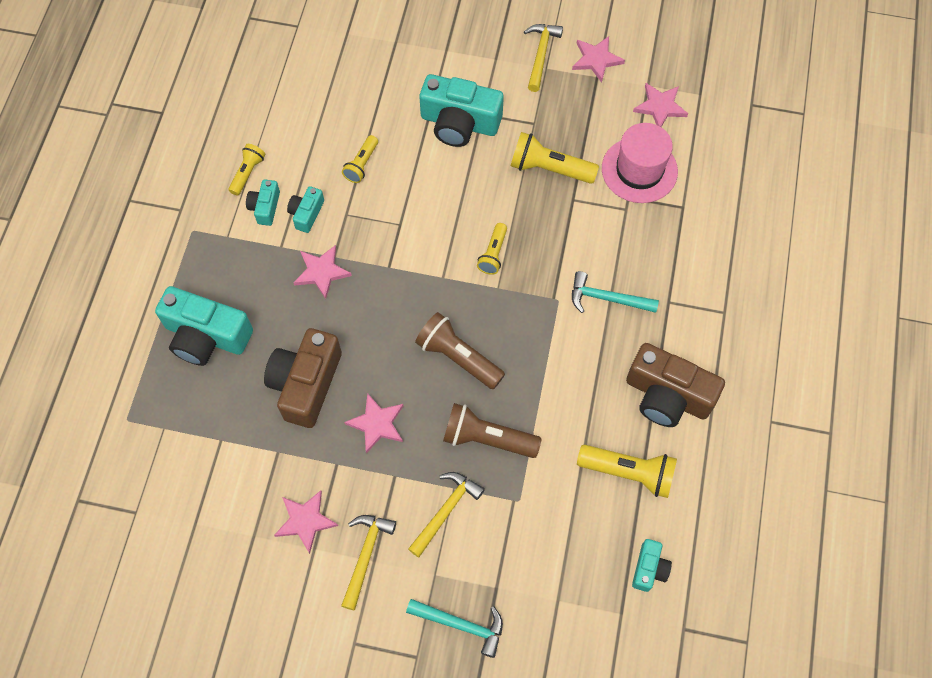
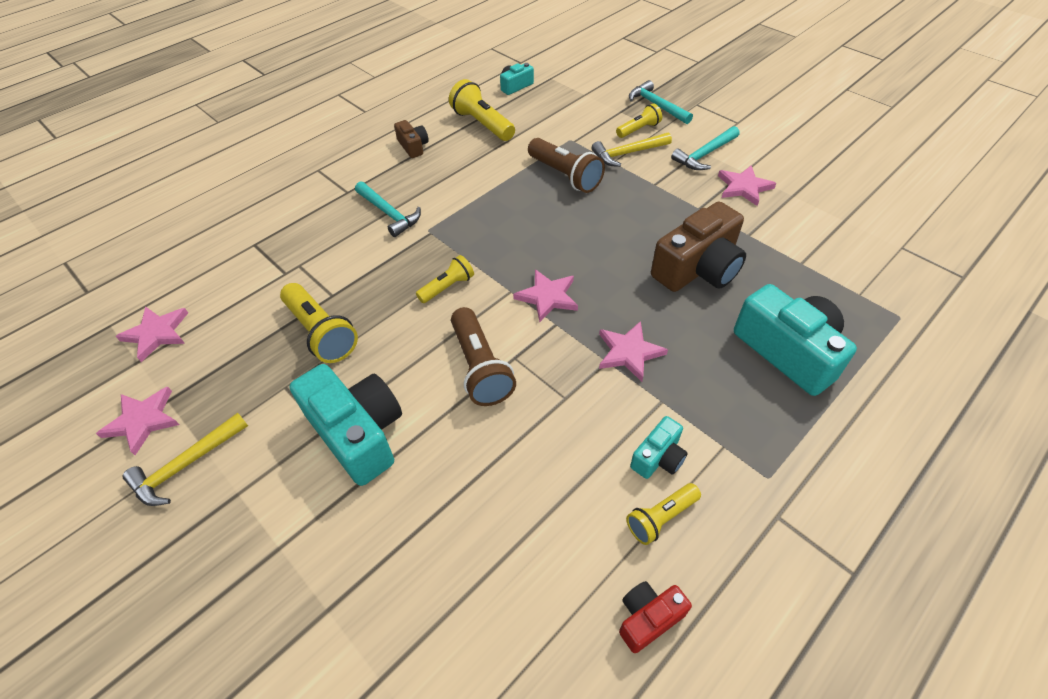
camera: 145 degrees left, 15 degrees down
(232, 122) = (648, 618): none -> red camera
(306, 214) = (611, 422): turquoise camera -> none
(362, 164) = (508, 446): yellow flashlight -> yellow flashlight (638, 129)
(365, 555) = (704, 155): yellow hammer -> turquoise hammer
(377, 424) = (648, 217): pink star -> pink star (547, 297)
(458, 357) = (546, 229): brown flashlight -> brown flashlight (480, 367)
(639, 170) = (248, 289): pink hat -> none
(667, 395) = (413, 146): brown camera -> brown camera, size x0.50

